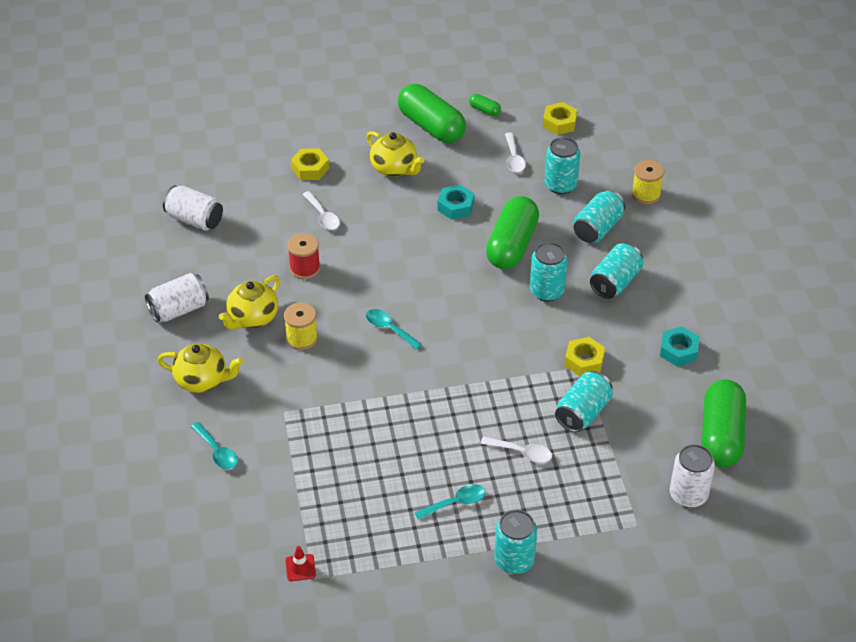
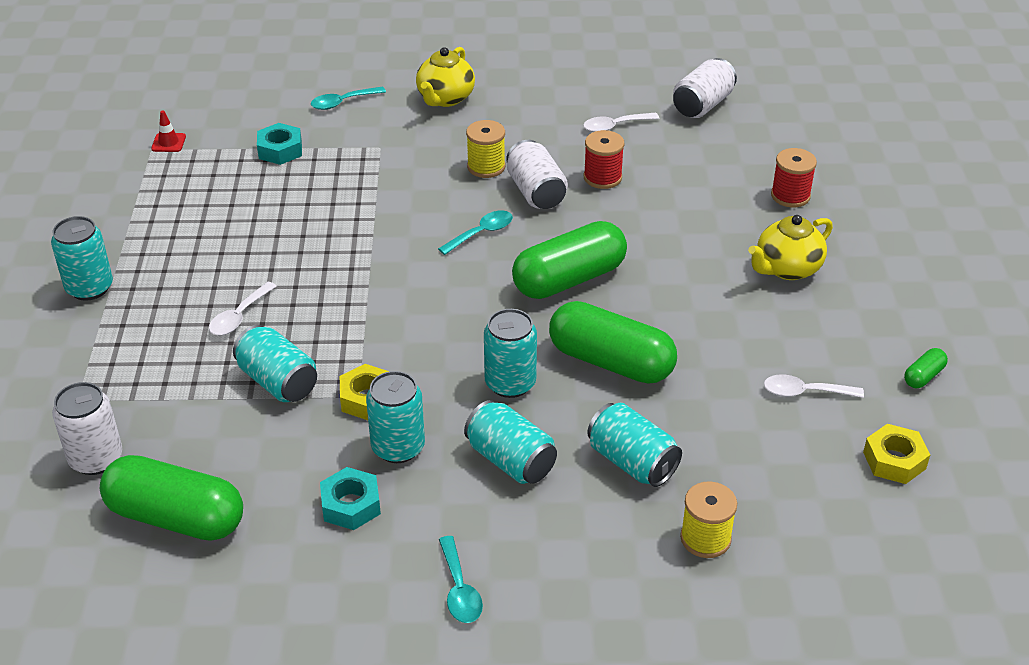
camera: 100 degrees right, 5 degrees down
(179, 309) = (556, 88): white can -> white can (536, 192)
(252, 318) = (529, 135): yellow teapot -> none
(310, 168) = (790, 196): yellow nut -> red spool
(322, 216) = (696, 199): white spoon -> white spoon (615, 126)
(431, 126) = (882, 314): green capsule -> green capsule (569, 279)
(455, 206) = (700, 317): turquoise nut -> turquoise nut (280, 150)
(455, 503) = (193, 254): turquoise spoon -> turquoise spoon (459, 589)
(560, 185) = (737, 436): turquoise can -> turquoise can (398, 447)

